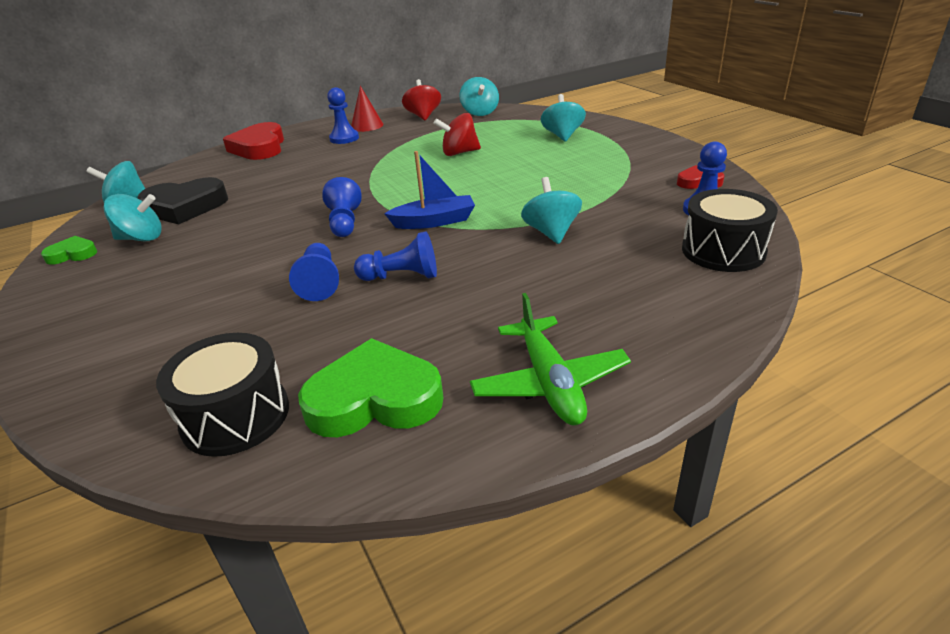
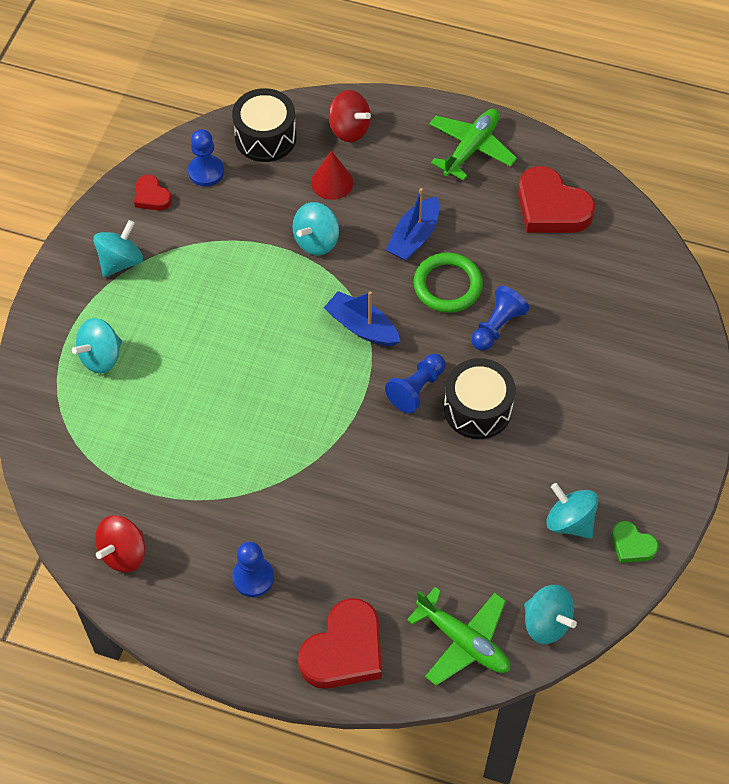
camera: 135 degrees left, 25 degrees up
(185, 176) = (463, 641): none -> green plane
(185, 207) = (505, 554): black heart -> none
(235, 416) = (618, 253): black drum -> black drum (477, 409)
(367, 126) = (198, 592): red cone -> red cone (332, 182)
(374, 399) = (551, 207): green heart -> red heart
(402, 276) = (447, 285): blue pawn -> green ring
(459, 153) = (212, 419): red spinning top -> red spinning top (349, 129)
(480, 112) = (72, 495): turquoise spinning top -> turquoise spinning top (120, 261)
(481, 282) = (414, 237): none -> blue boat

